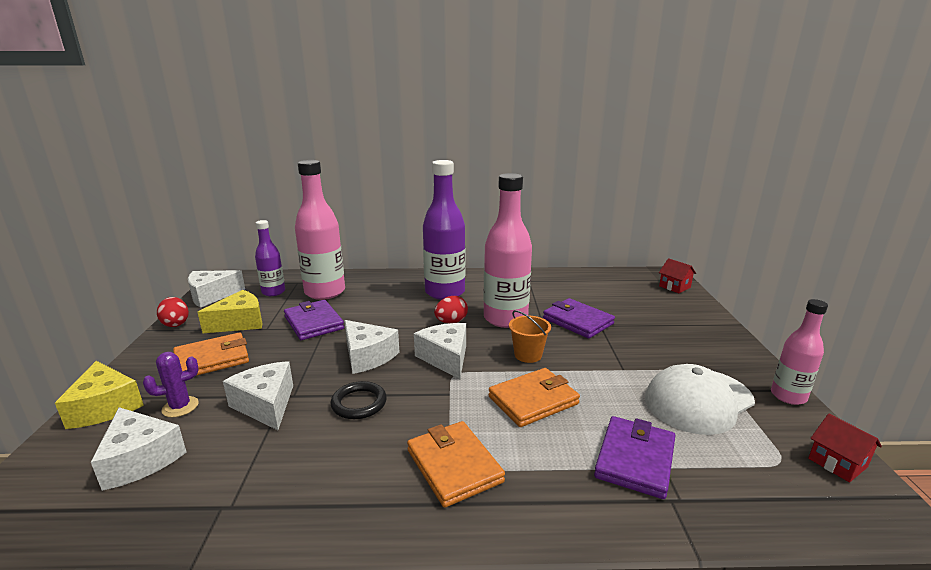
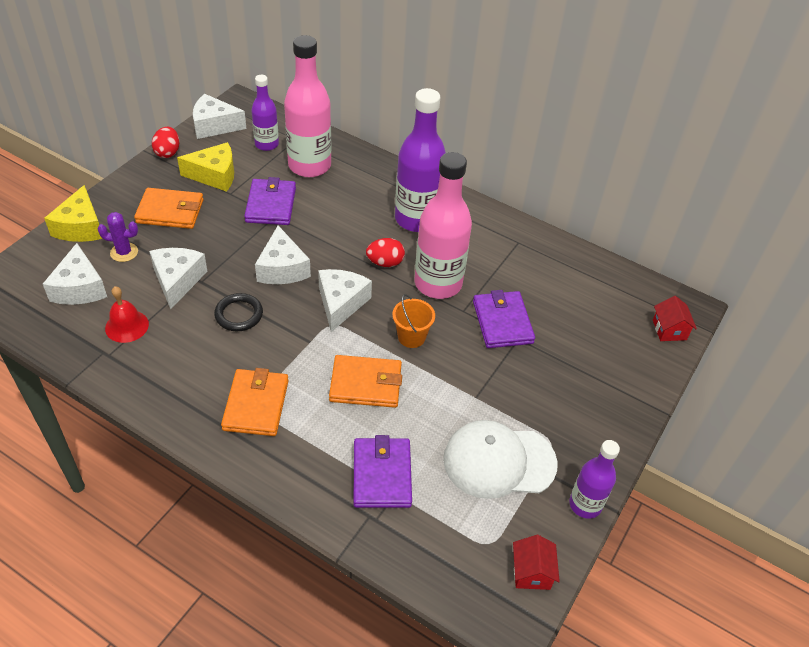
camera: 30 degrees right, 25 degrees up
(234, 467) = (127, 326): none -> red bell
(635, 459) = (381, 475): purple wallet -> purple wallet turned 60 degrees counterclockwise
(788, 396) = (585, 504): pink bottle -> purple bottle

